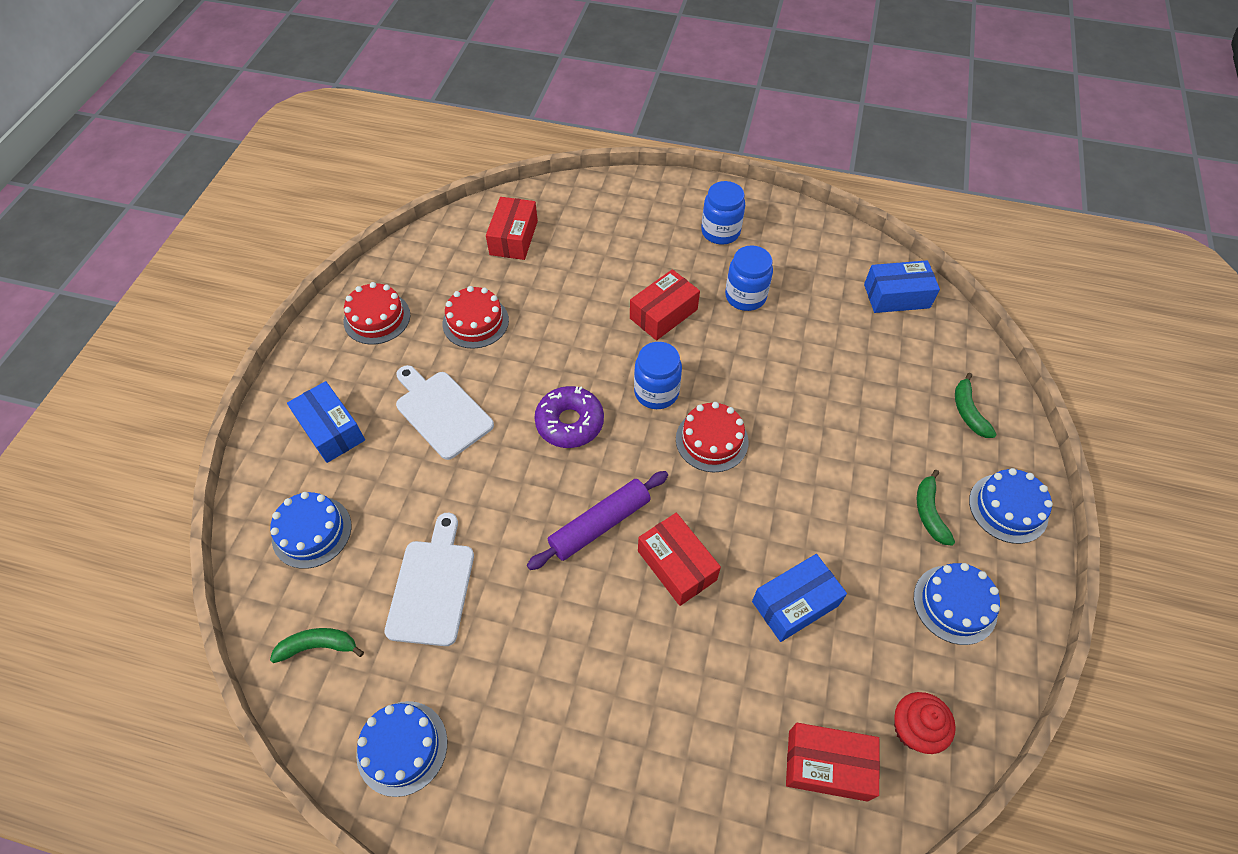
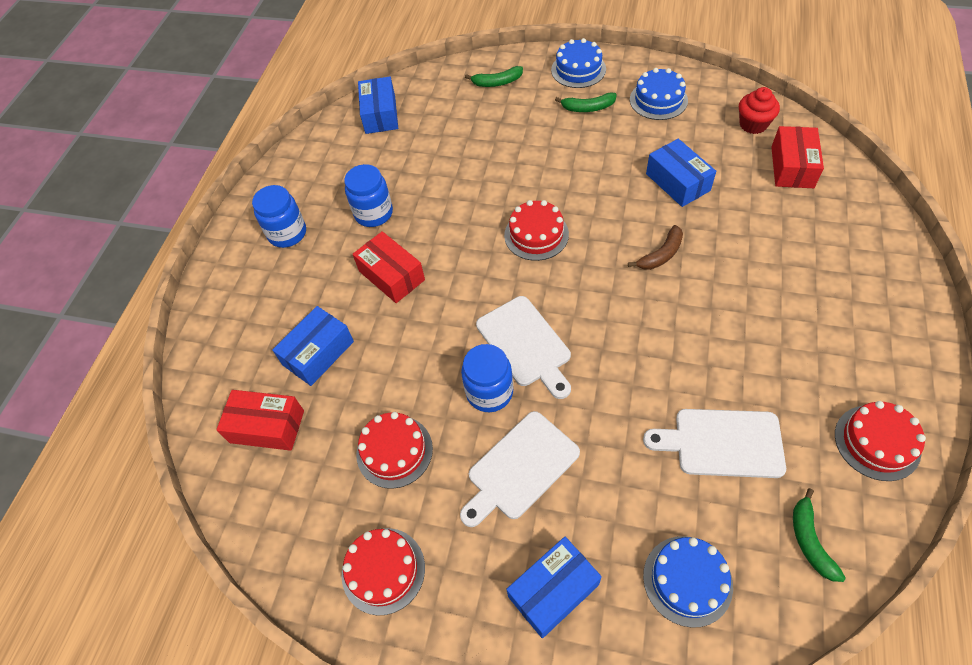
camera: 85 degrees left, 0 degrees up
(402, 747) = (877, 442): blue cake -> red cake
(569, 422) = (525, 344): purple donut -> white cutting board
(580, 265) = (318, 353): none -> blue box
(600, 525) = (632, 311): purple rolling pin -> none
(656, 392) = (486, 277): blue jar -> blue jar (489, 392)
(676, 565) = (661, 254): red box -> brown banana

